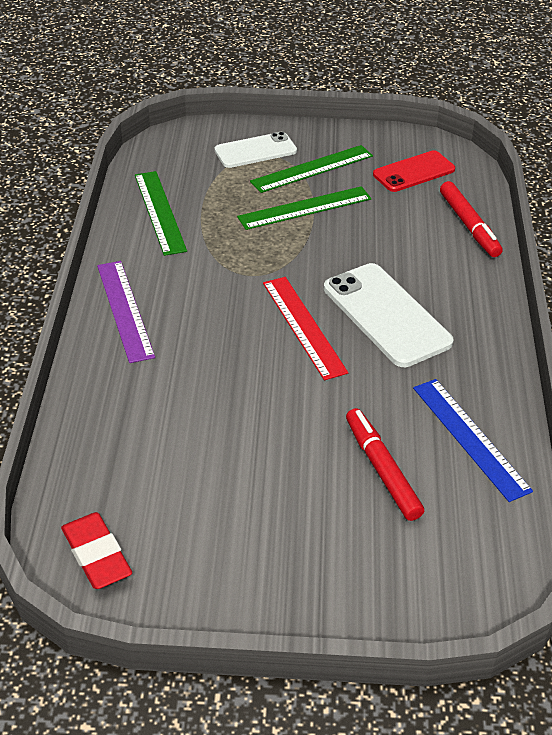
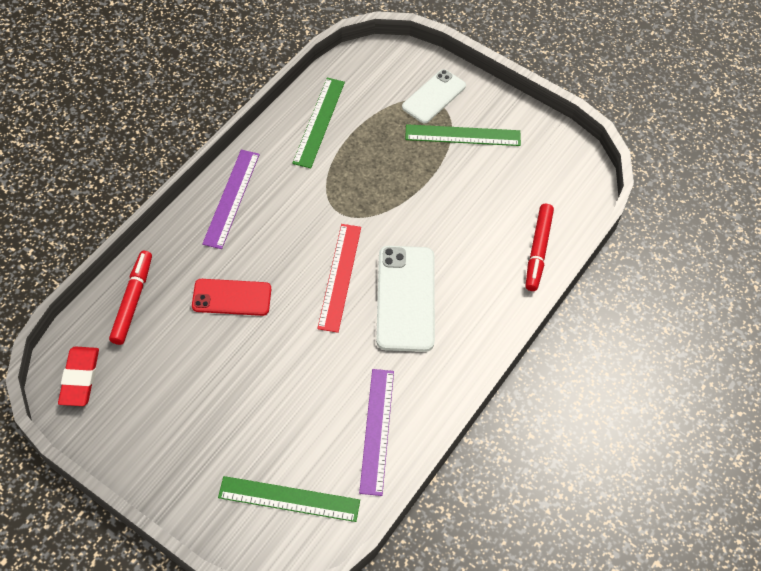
camera: 30 degrees right, 15 degrees up
(255, 151) = (434, 96): white phone -> white phone turned 60 degrees counterclockwise
(305, 208) = (426, 171): green ruler -> green ruler (289, 499)
(382, 470) = (297, 420): red marker -> red marker (132, 301)
(413, 172) = (540, 177): red phone -> red phone (232, 297)
(470, 438) = (377, 430): blue ruler -> purple ruler

